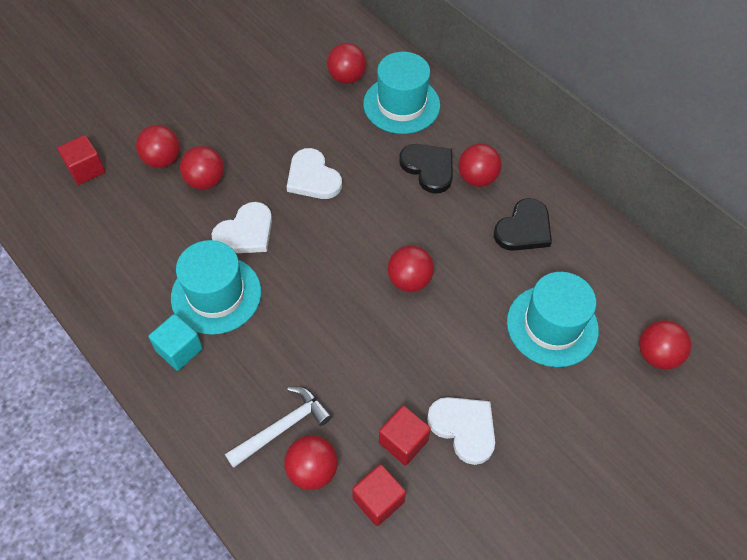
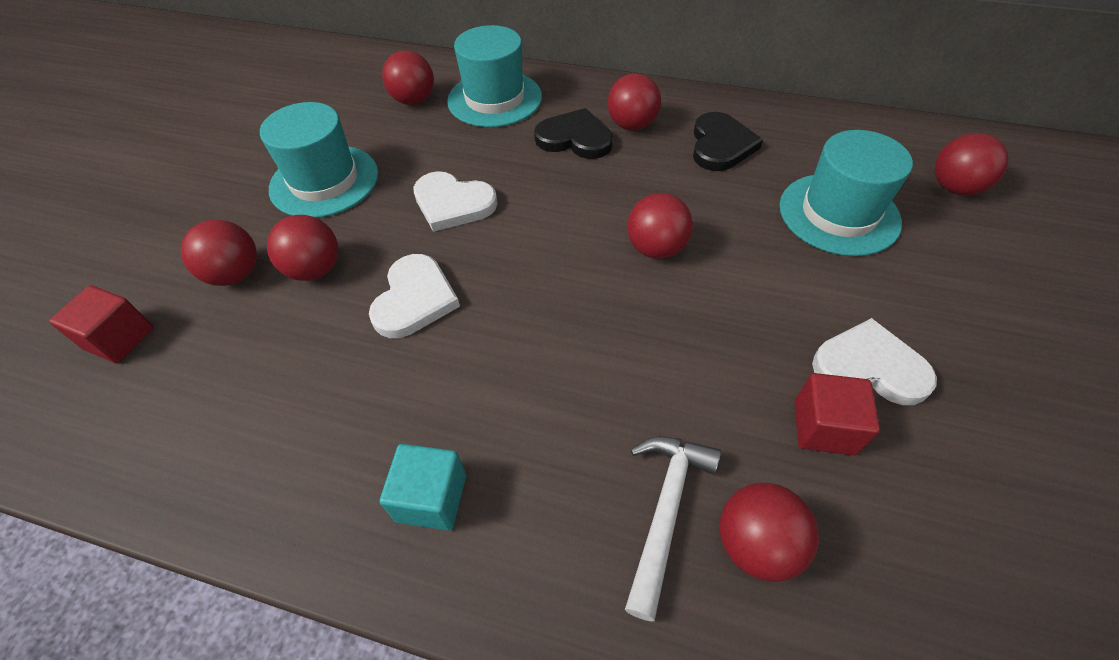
camera: 30 degrees left, 5 degrees down
(216, 294) = (431, 393): turquoise hat -> turquoise hat (324, 181)
(378, 500) = (871, 524): red cube -> none

